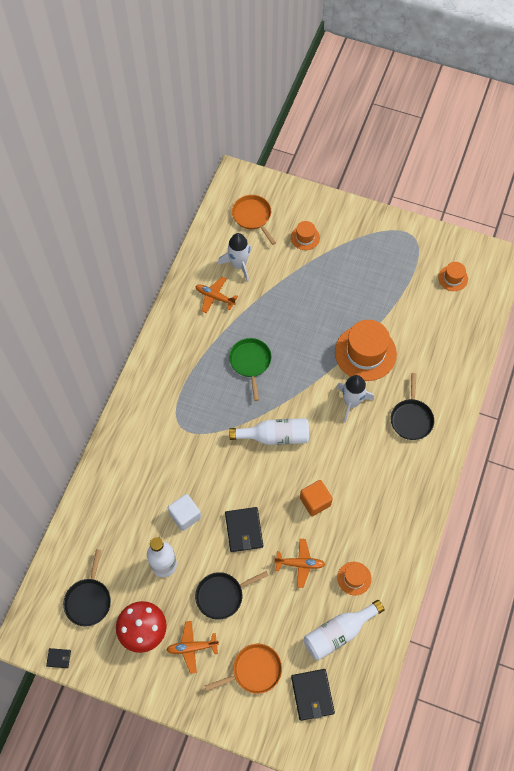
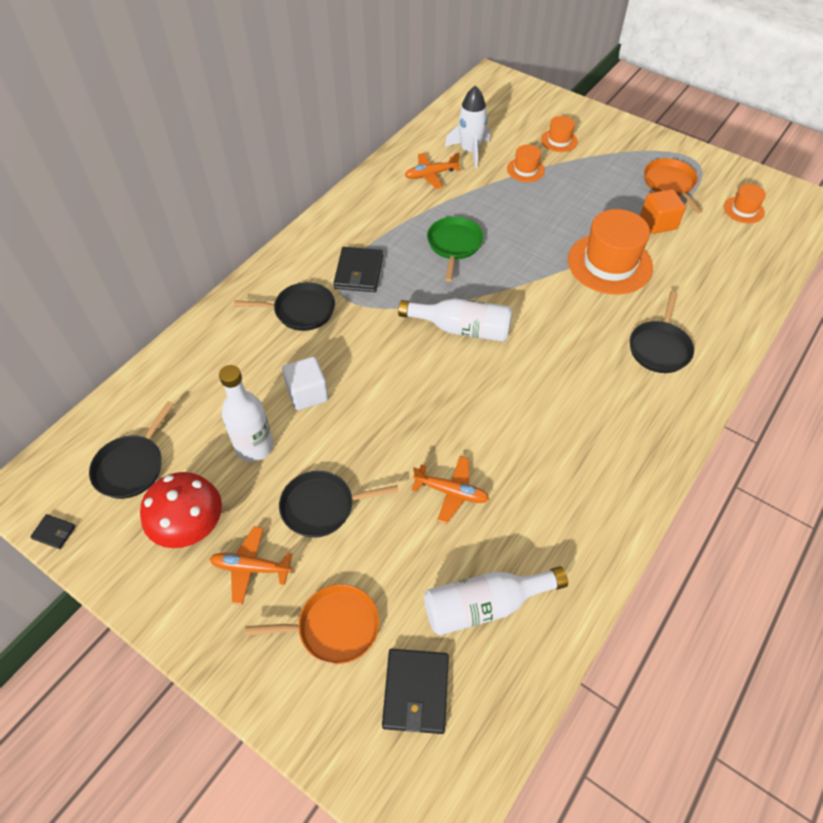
camera: 15 degrees right, 10 degrees down
(158, 449) = (301, 310): none -> black pan
(215, 297) = (430, 175): orange plane -> orange plane turned 60 degrees counterclockwise
(244, 530) = (383, 430): black wallet -> black wallet (359, 272)
(252, 216) = (501, 112): orange pan -> orange pan (670, 184)
(315, 501) = (496, 417): orange cube -> orange cube (658, 223)
(351, 402) = (578, 312): white rocket -> none
(354, 578) = (529, 532): orange hat -> orange hat (525, 170)

